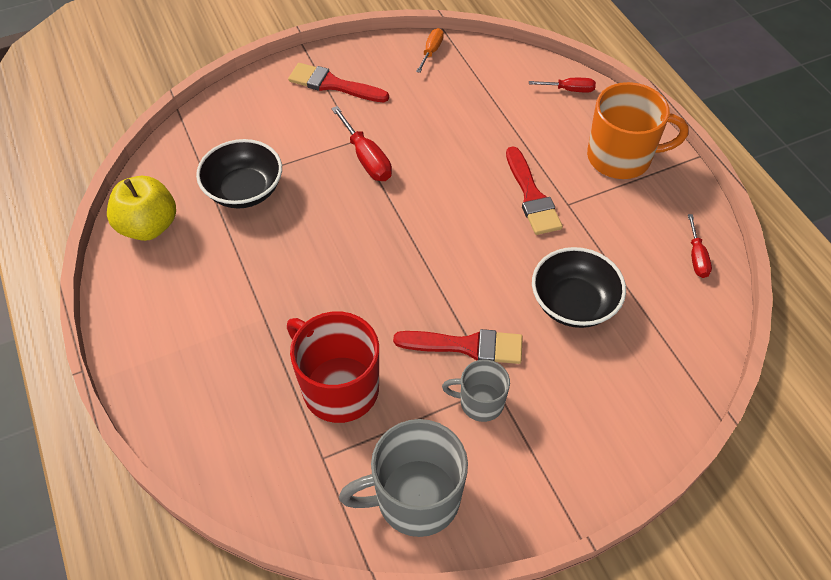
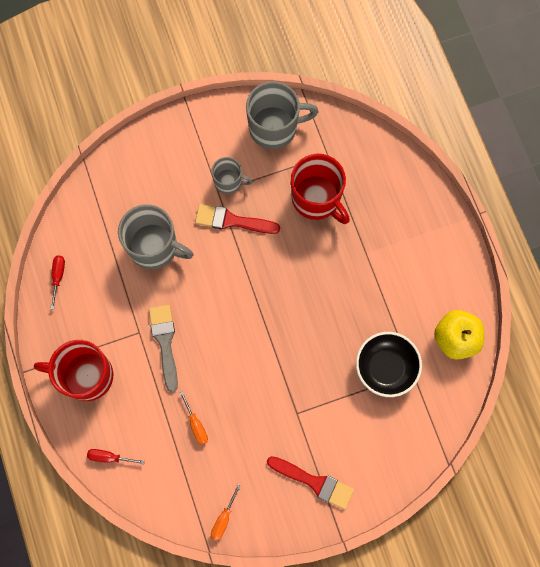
camera: 175 degrees left, 20 degrees up
(366, 158) = (289, 392): red screwdriver -> none
(476, 122) = (196, 424): none -> orange screwdriver
(531, 196) = (165, 342): red brush -> grey brush
(573, 303) = (154, 247): black bowl -> grey mug
(621, 157) = (86, 376): orange mug -> red mug

